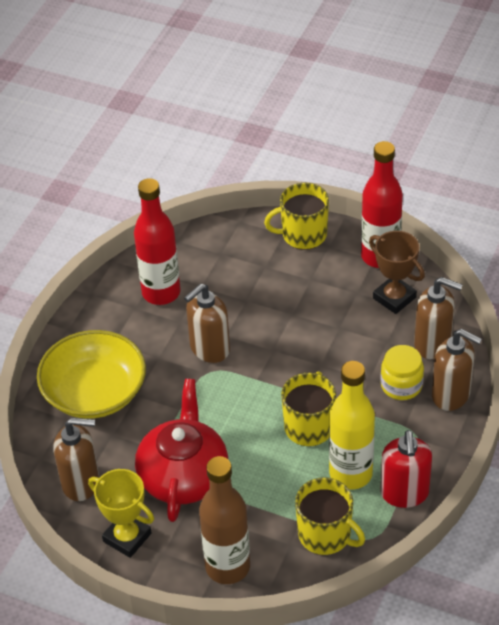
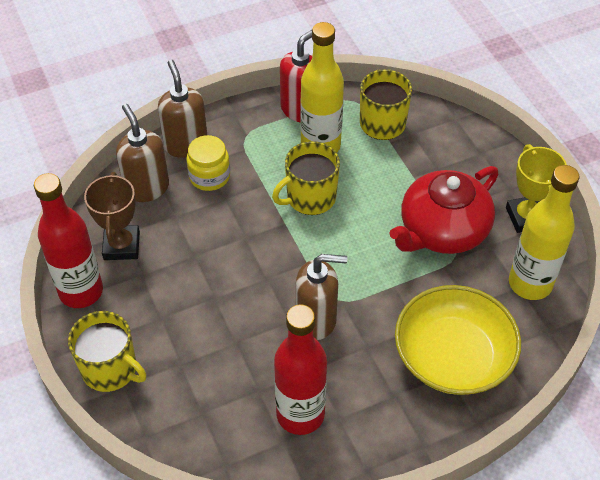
camera: 140 degrees left, 5 degrees up
(81, 483) = (530, 283): brown soap dispenser -> yellow bottle
(227, 567) = (470, 149): brown bottle -> none

